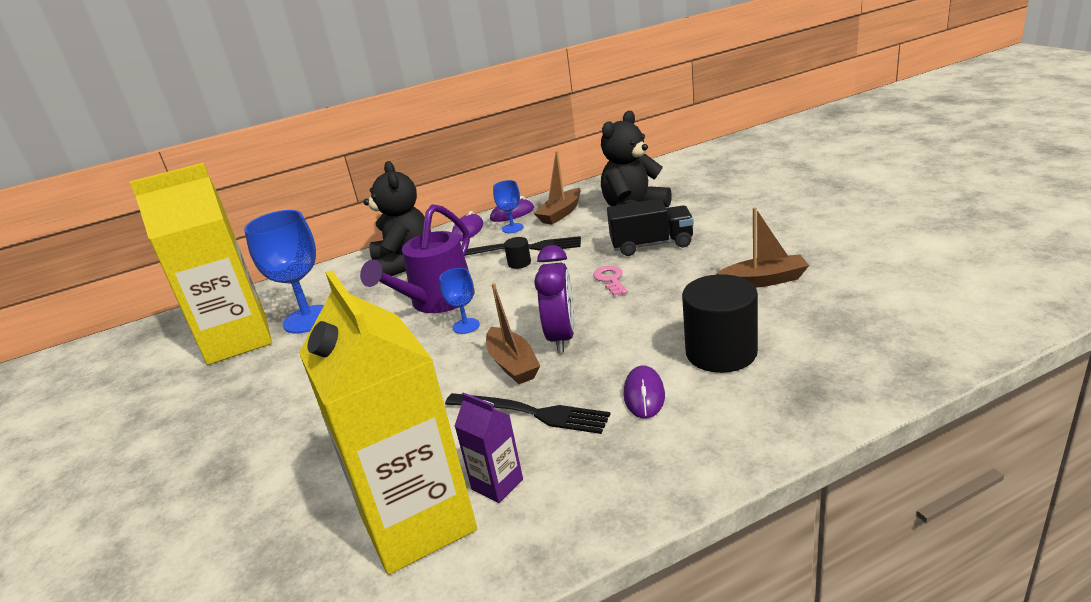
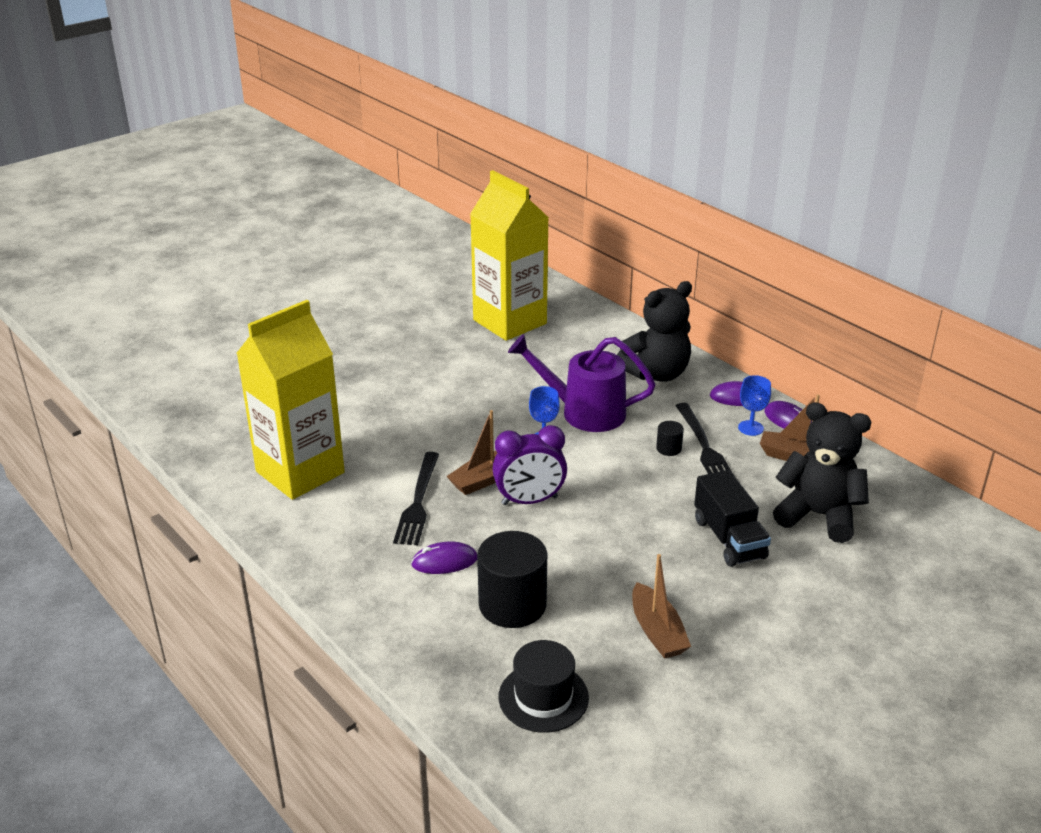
camera: 70 degrees right, 5 degrees up
(308, 319) = (545, 347): blue goblet -> none
(497, 484) = (336, 500): purple carton -> none
(610, 279) = (643, 517): pink key -> none
(853, 339) = (543, 697): none -> black hat

